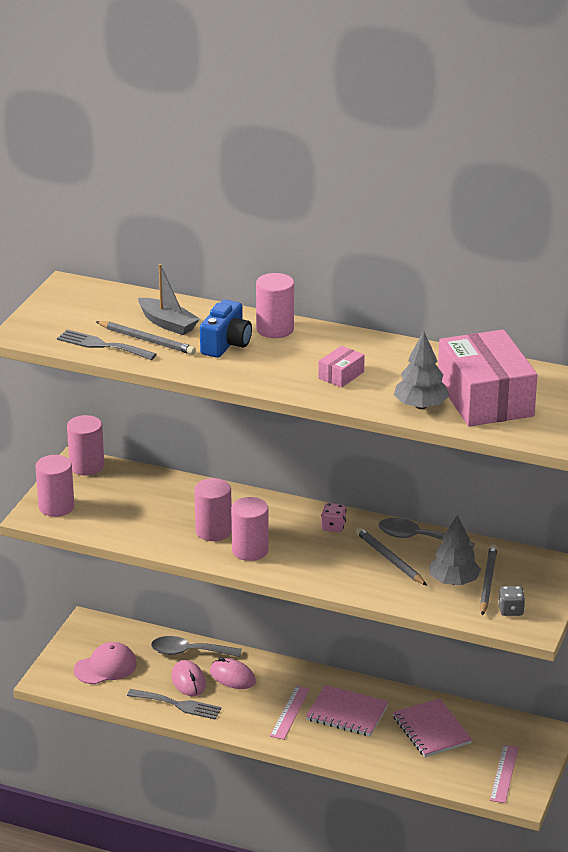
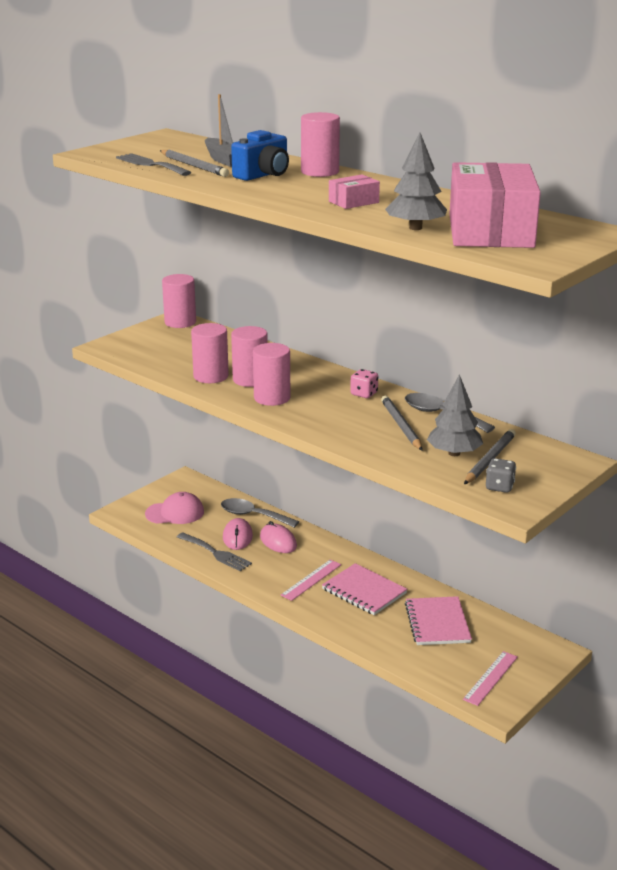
camera: 20 degrees right, 5 degrees down
(56, 507) = (130, 343): pink cylinder -> pink cylinder (211, 376)

